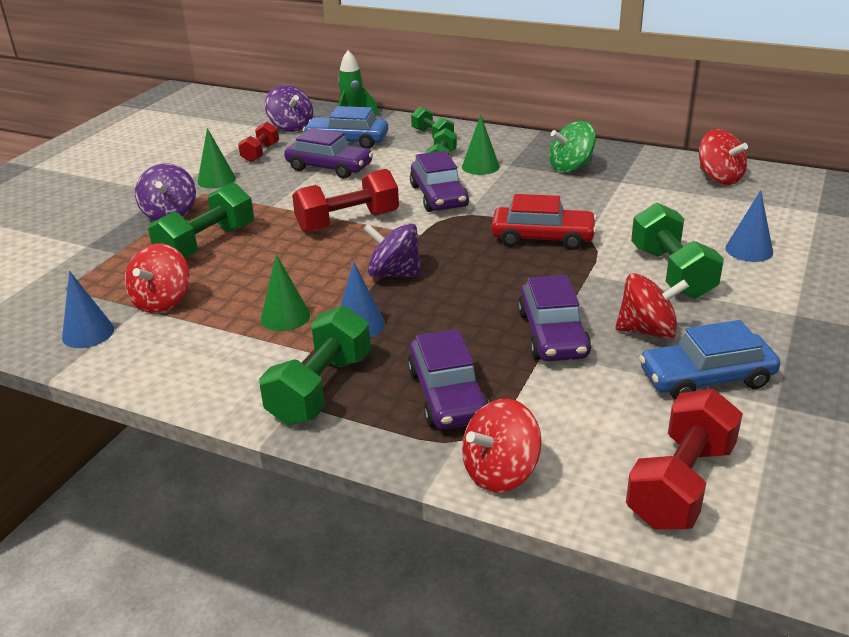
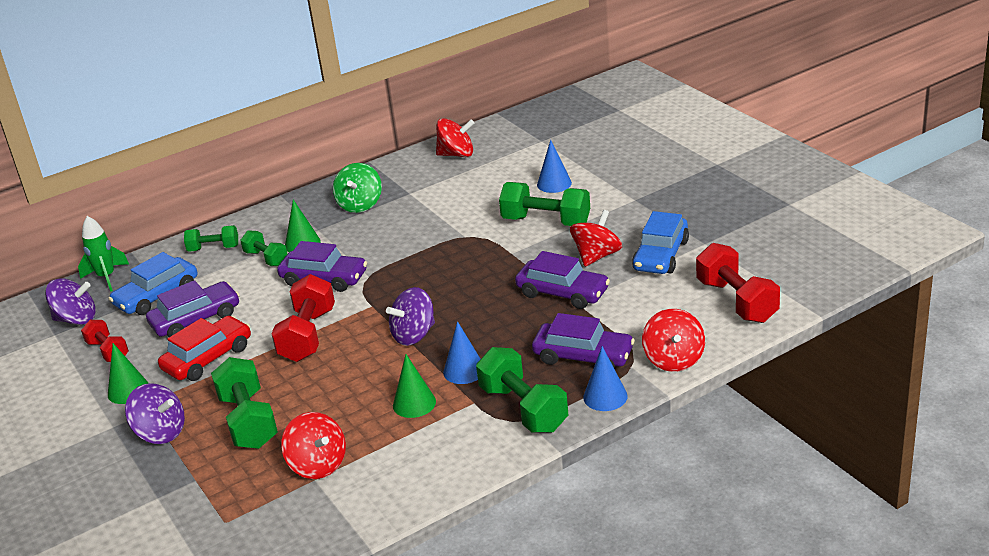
camera: 55 degrees left, 0 degrees up
(88, 333) = (321, 517): blue cone -> blue cone (605, 396)
(542, 238) = (444, 254): red car -> red car (208, 358)

